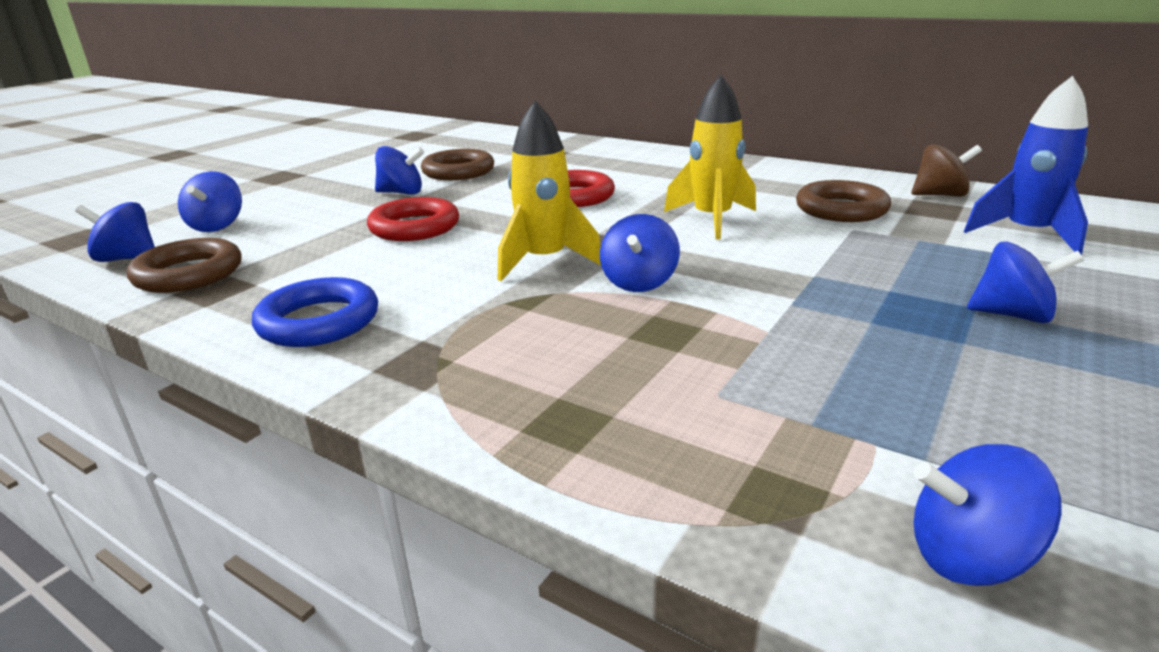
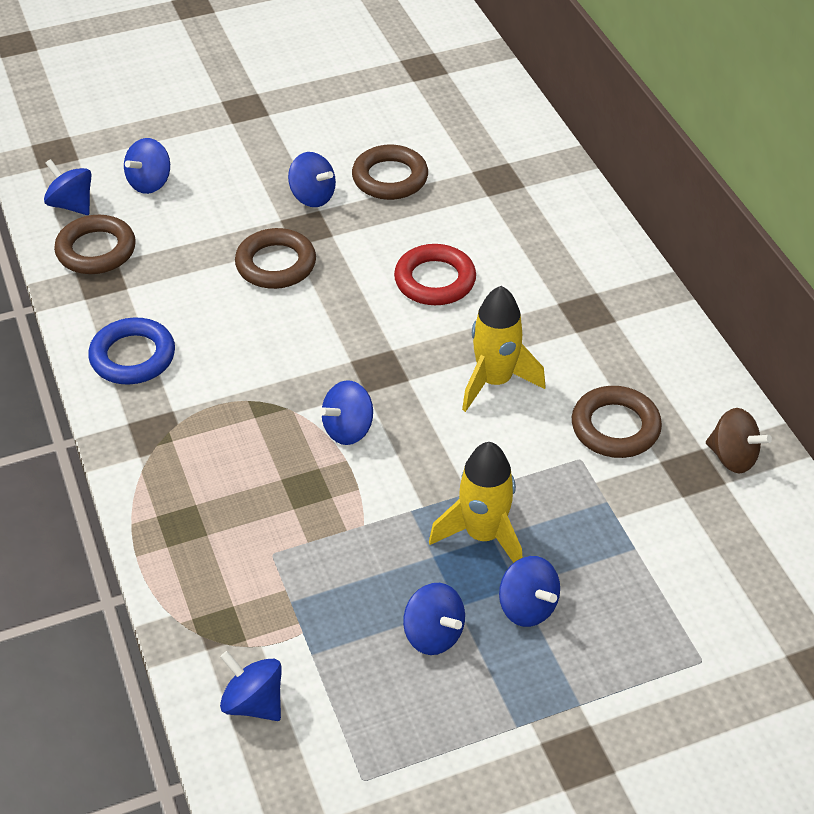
camera: 35 degrees right, 20 degrees up
(414, 227) = (276, 264): red ring -> brown ring
(544, 261) = (317, 366): yellow rocket -> yellow rocket (483, 535)
(992, 372) = (433, 634): none -> blue spinning top
(1026, 234) = (700, 546): blue rocket -> none

